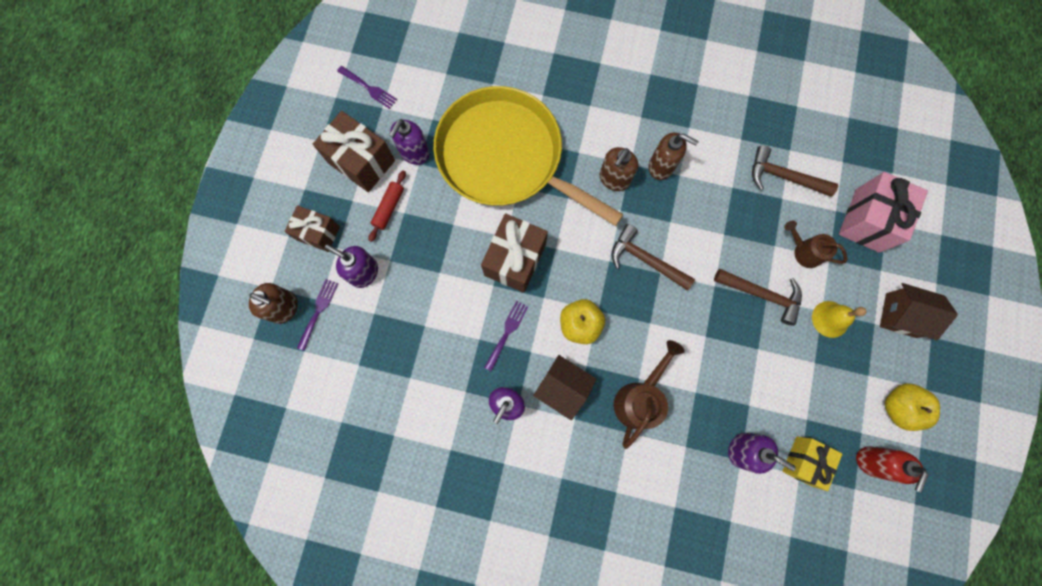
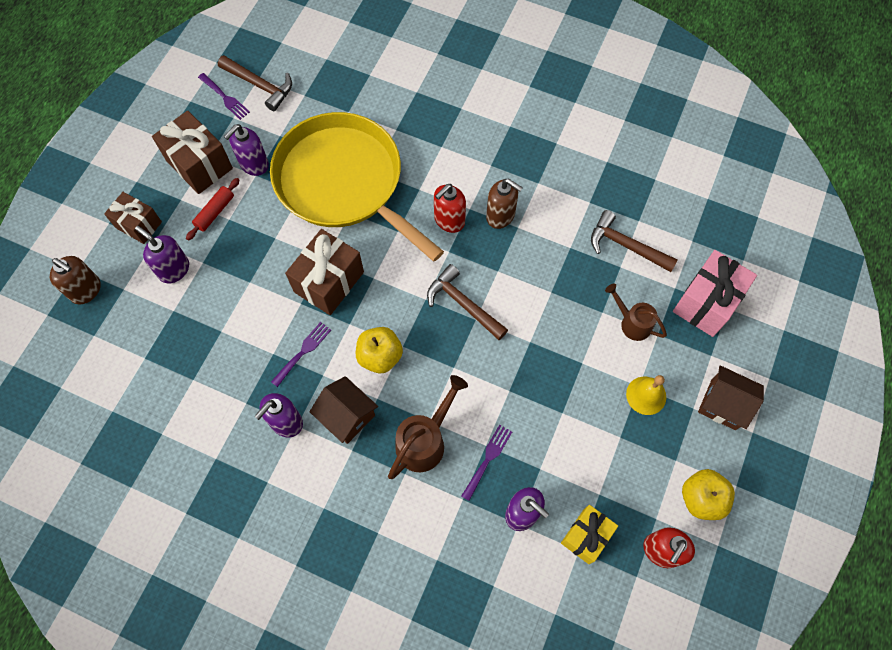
camera: 10 degrees right, 10 degrees down
(318, 311) = (118, 299): purple fork -> purple fork (487, 459)
(614, 179) = (449, 220): brown soap dispenser -> red soap dispenser
(761, 294) = (578, 358): brown hammer -> brown hammer (260, 85)

